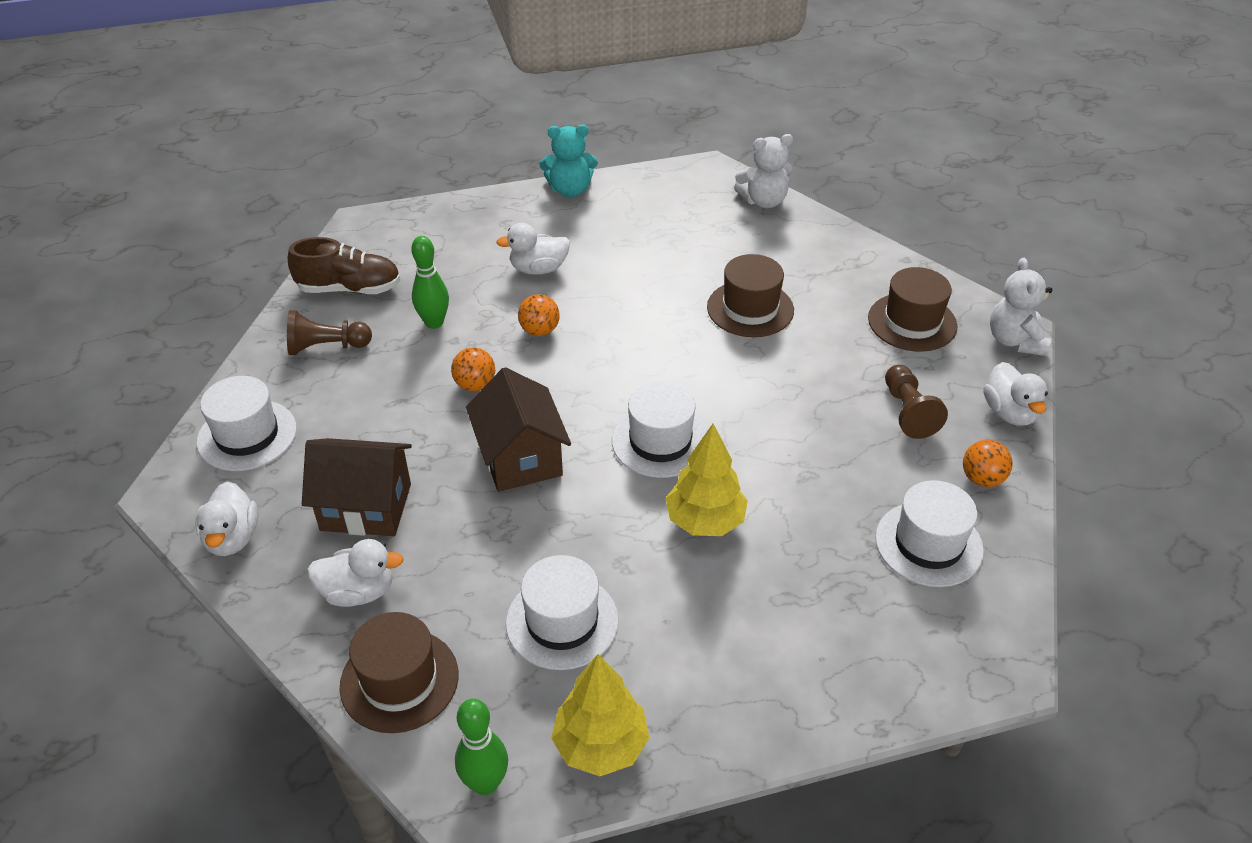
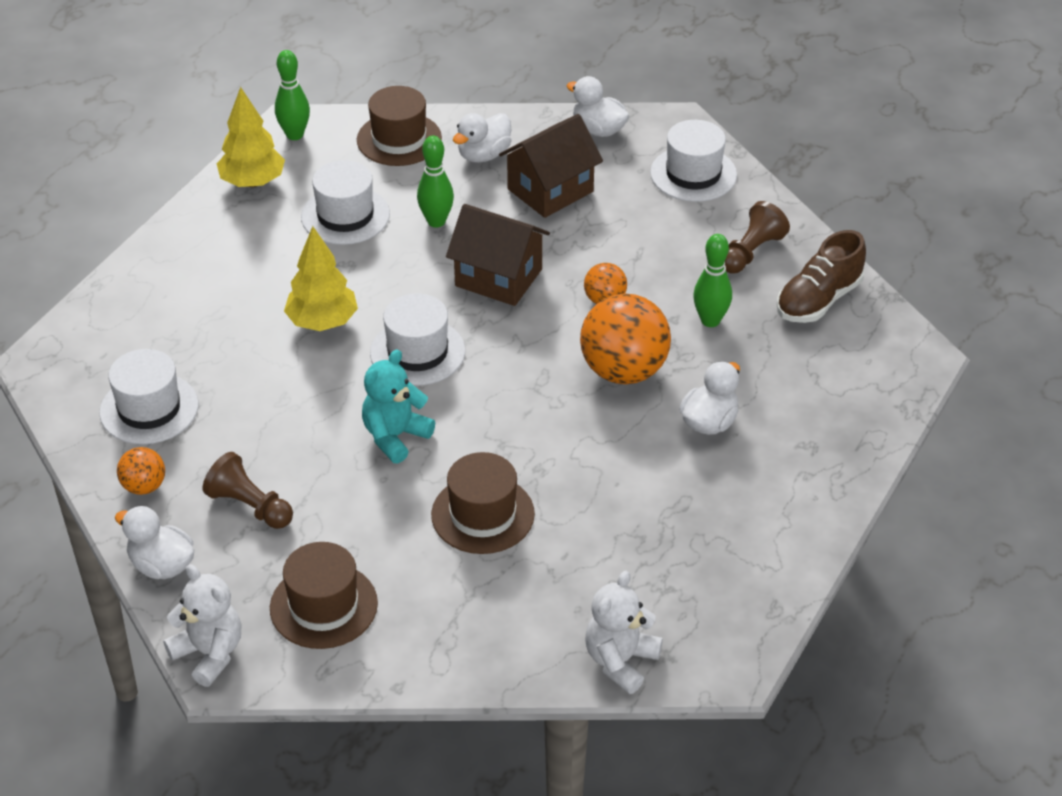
camera: 135 degrees right, 0 degrees up
(495, 550) = (436, 221): none -> green bowling pin
(539, 330) = (623, 371): orange ball -> orange ball, size x2.00
(570, 190) = (816, 527): turquoise teddy bear -> turquoise teddy bear (395, 436)

